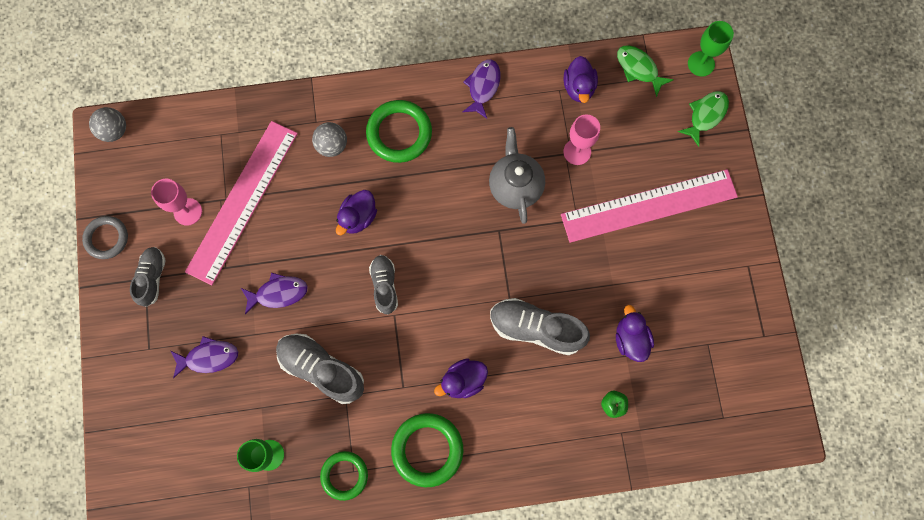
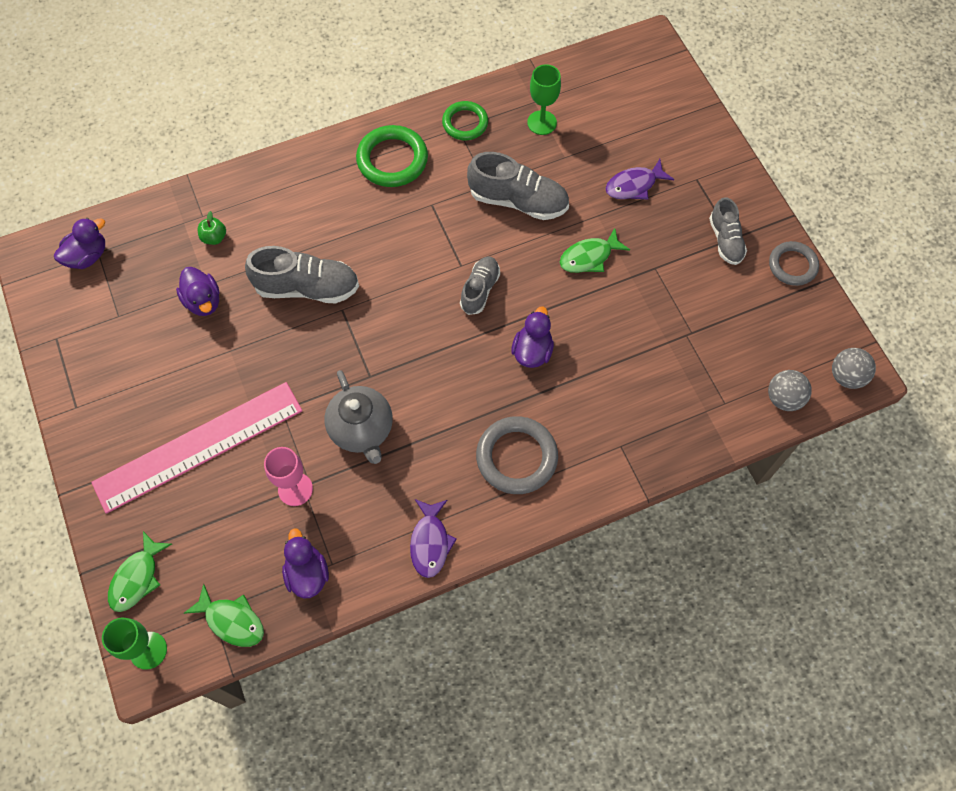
camera: 165 degrees right, 10 degrees down
(188, 211) = (721, 312): pink goblet -> none
(243, 201) = (666, 337): pink ruler -> none
(278, 293) = (589, 257): purple fish -> green fish
(332, 145) = (591, 422): grey ball -> grey ball (783, 398)
(384, 286) = (480, 290): grey shoe -> grey shoe turned 135 degrees counterclockwise
(399, 133) = (516, 457): green ring -> grey ring
(463, 381) = (372, 223): purple duck -> purple duck (87, 256)

